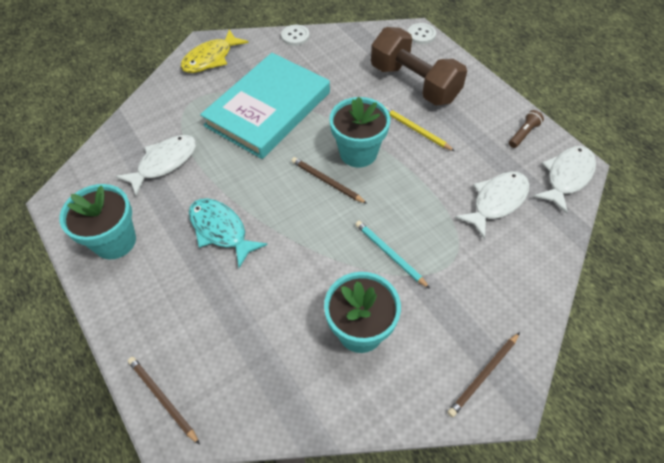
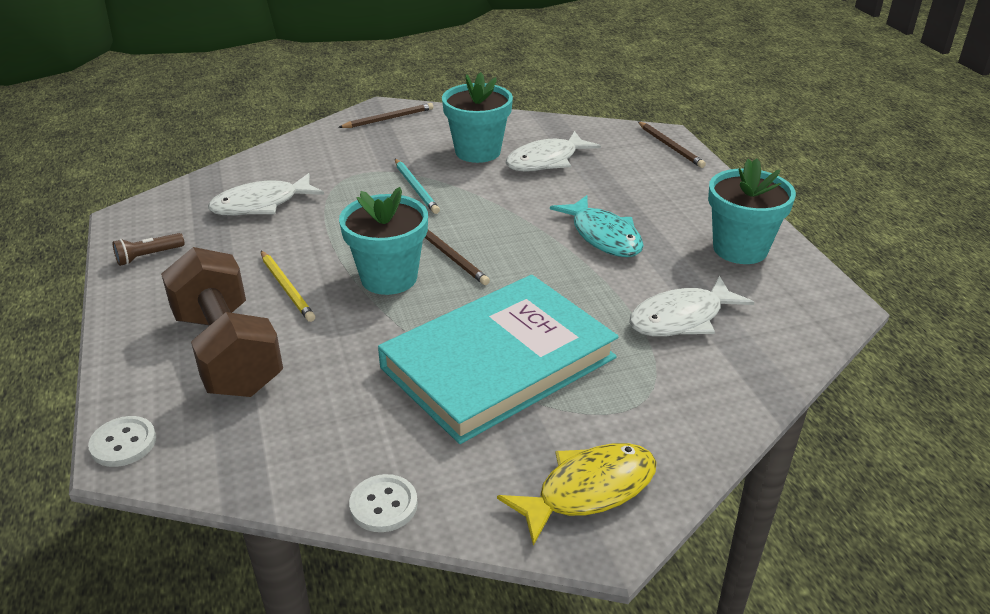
camera: 165 degrees left, 20 degrees down
(566, 177) = (156, 209): white fish -> white fish (546, 161)

